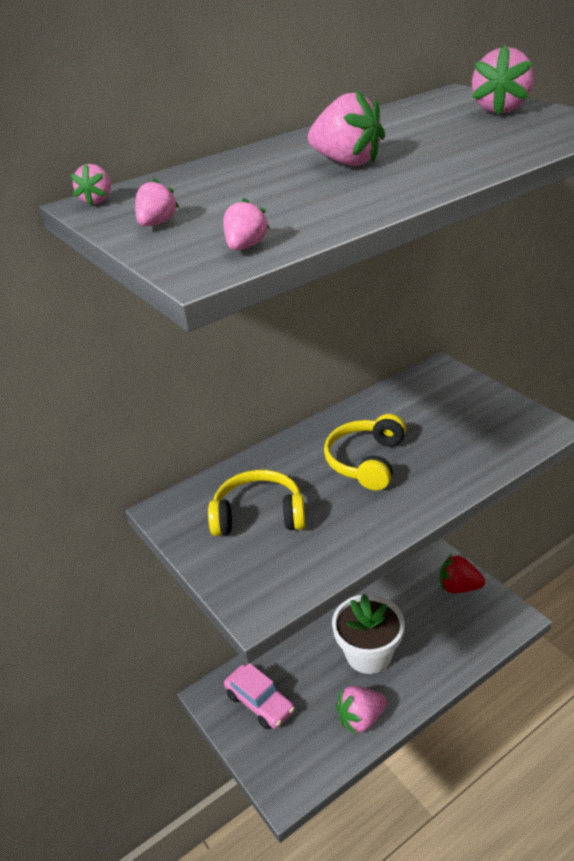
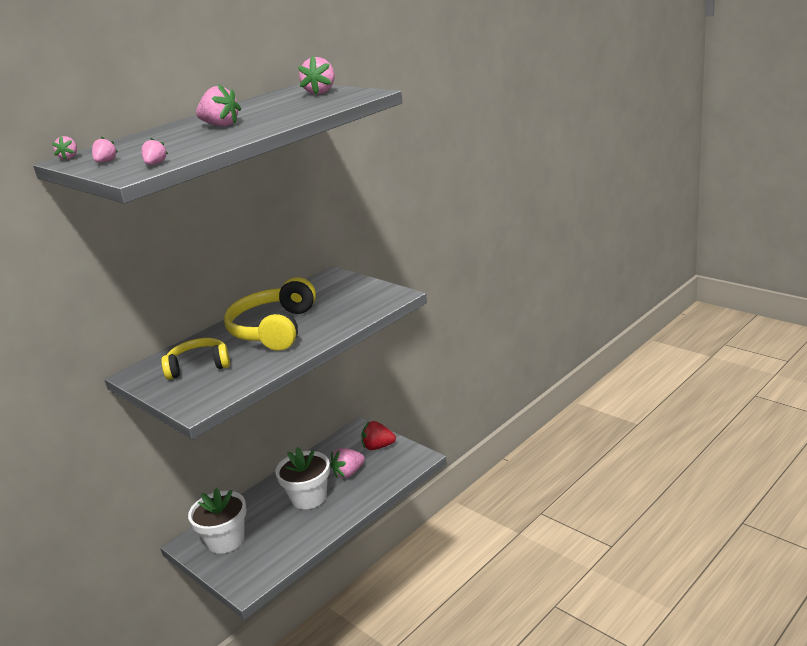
camera: 10 degrees left, 10 degrees down
(260, 702) = (225, 540): pink car -> white flower pot
(361, 719) = (303, 535): pink strawberry -> pink strawberry (349, 473)
(366, 461) = (274, 329): yellow headphones -> yellow headphones, size x1.60

